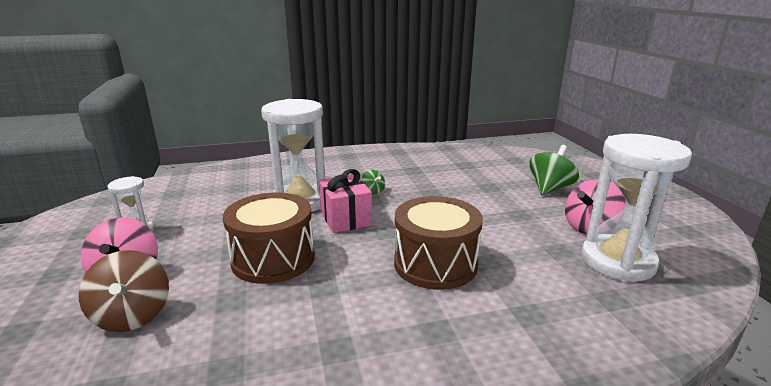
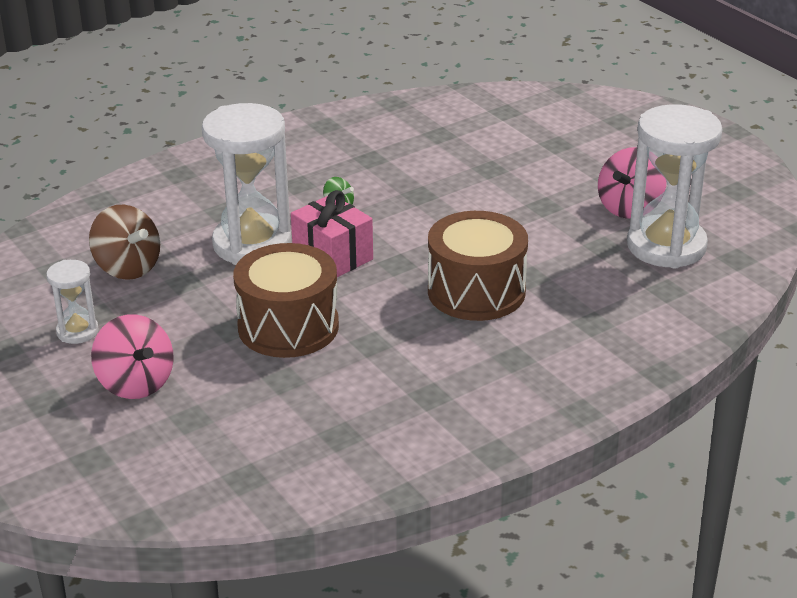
camera: 20 degrees left, 10 degrees up
(132, 316) = (195, 418): brown spinning top -> brown spinning top (127, 268)
(550, 188) = (568, 156): green spinning top -> none

